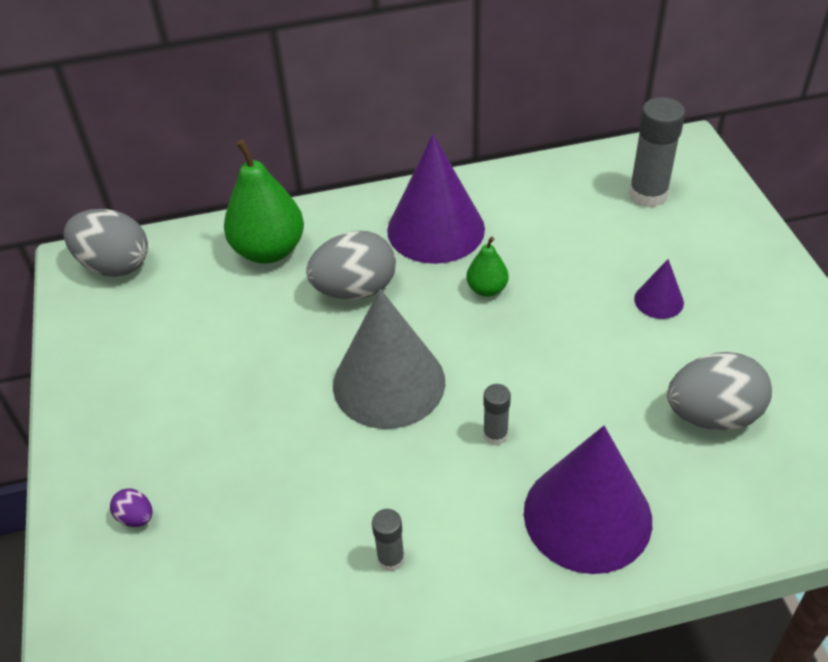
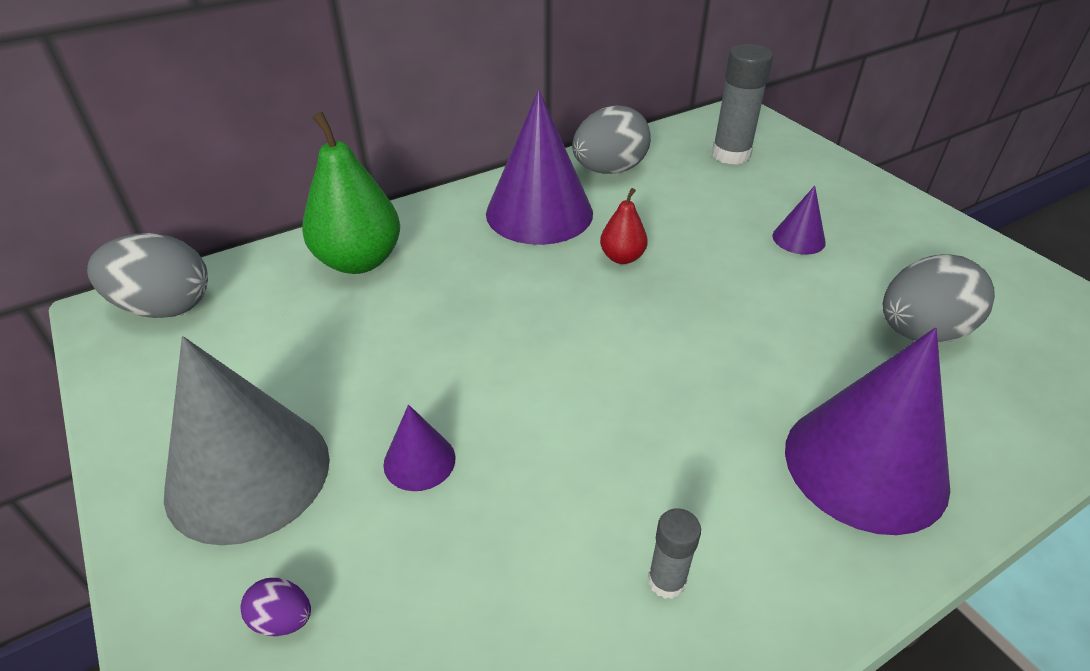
camera: 20 degrees left, 5 degrees down
(256, 431) = (419, 461): none -> purple cone
(355, 290) = (477, 282): grey egg -> grey egg (609, 170)
(389, 383) = (561, 370): grey cone -> grey cone (248, 474)
(487, 289) = (622, 257): green pear -> red pear
(495, 435) = (712, 400): grey glue stick -> none

